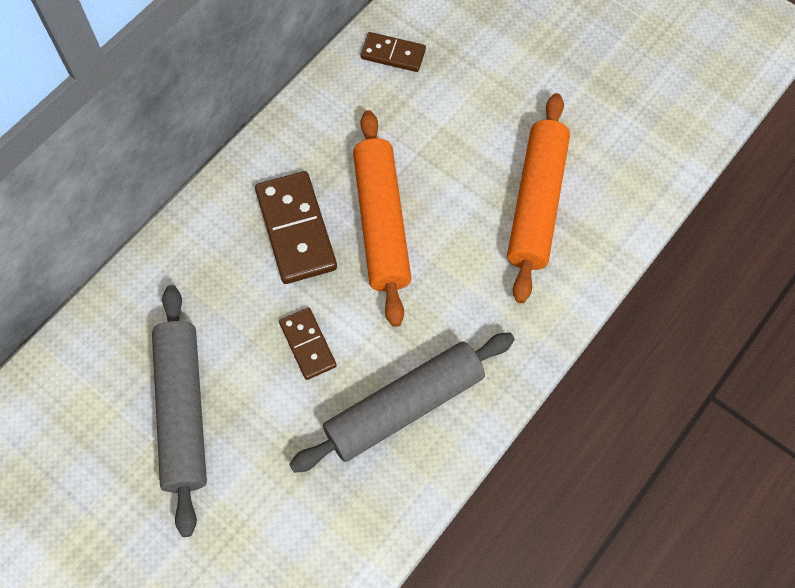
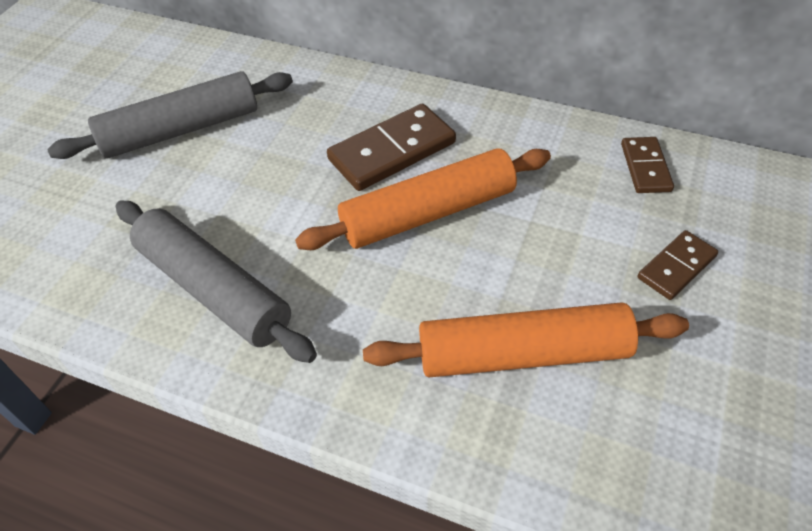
camera: 75 degrees right, 15 degrees down
(307, 345) = (267, 193): brown domino -> brown domino (676, 267)

